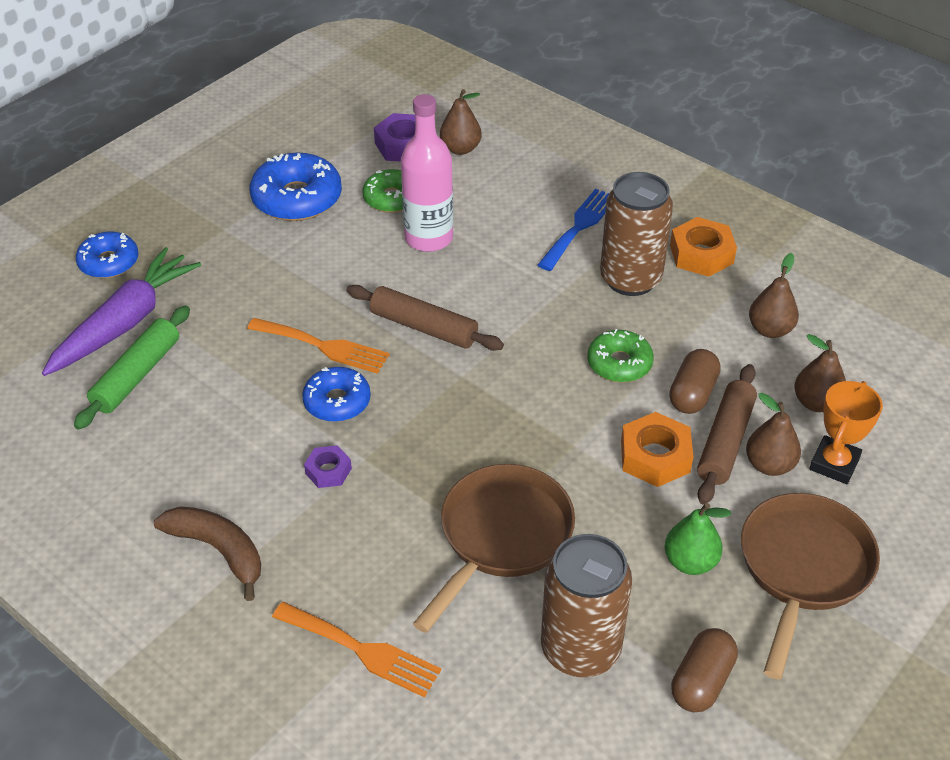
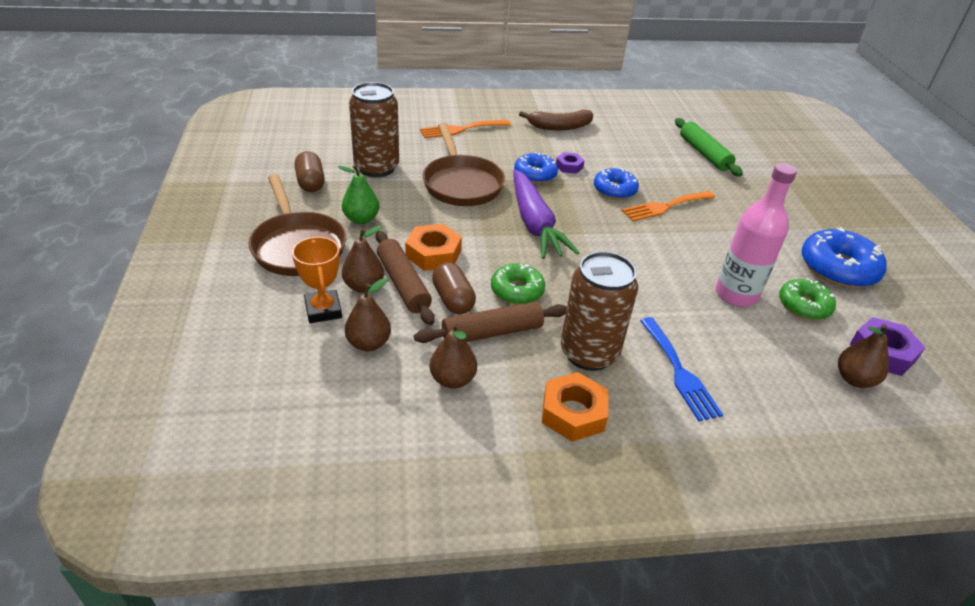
camera: 130 degrees right, 5 degrees down
(109, 262) = (819, 182): blue donut -> blue donut (535, 174)
(125, 323) = (753, 166): purple carrot -> purple carrot (534, 223)
(424, 327) = (642, 243): brown rolling pin -> brown rolling pin (492, 332)

